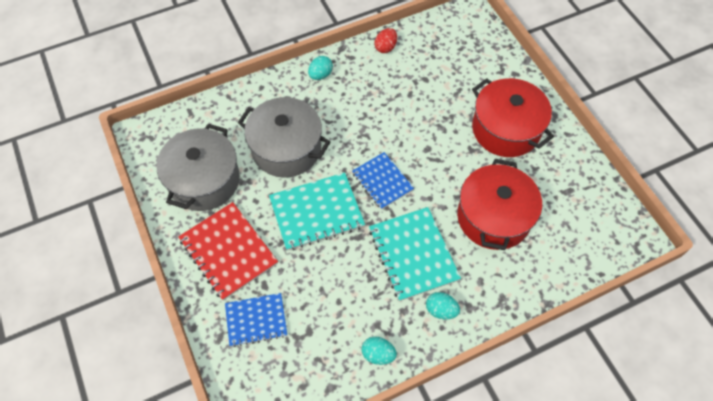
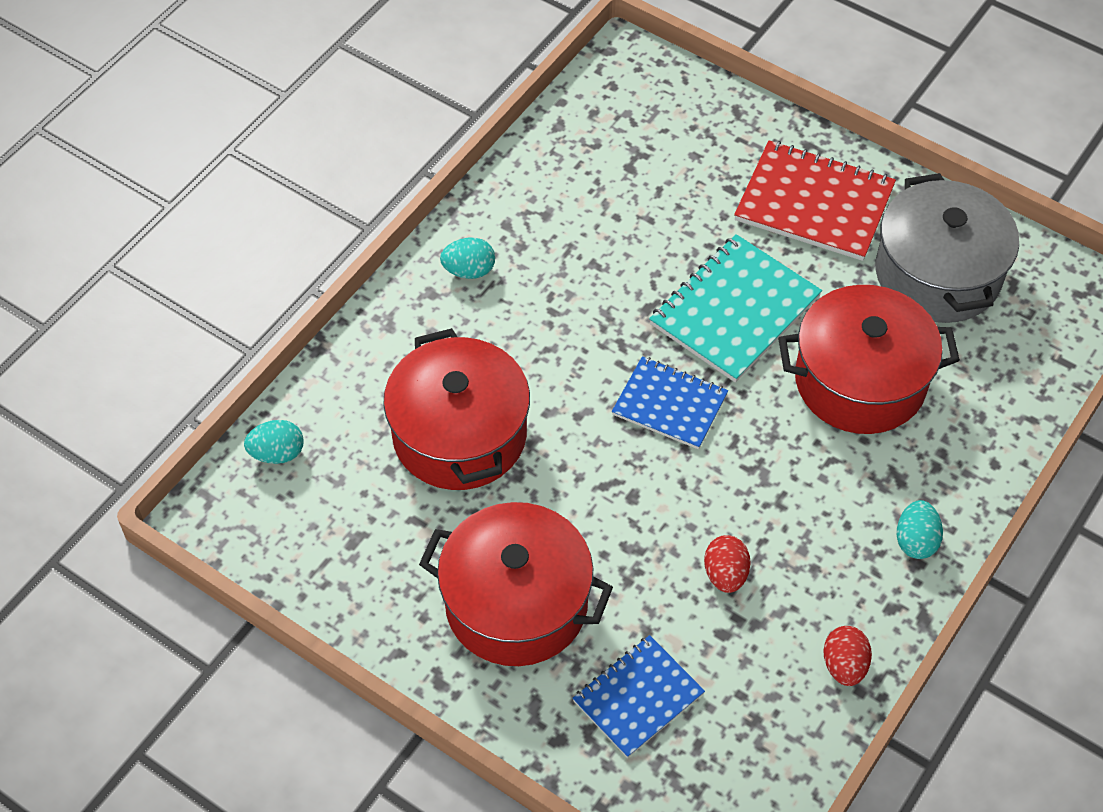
camera: 150 degrees right, 5 degrees down
(256, 320) = (707, 148): blue notebook -> blue notebook (638, 698)
(286, 148) = (860, 381): grey pot -> red pot
(378, 354) = (522, 184): turquoise egg -> turquoise egg (277, 453)
(408, 99) = (725, 574): none -> red egg
(413, 254) = (552, 322): turquoise notebook -> none

